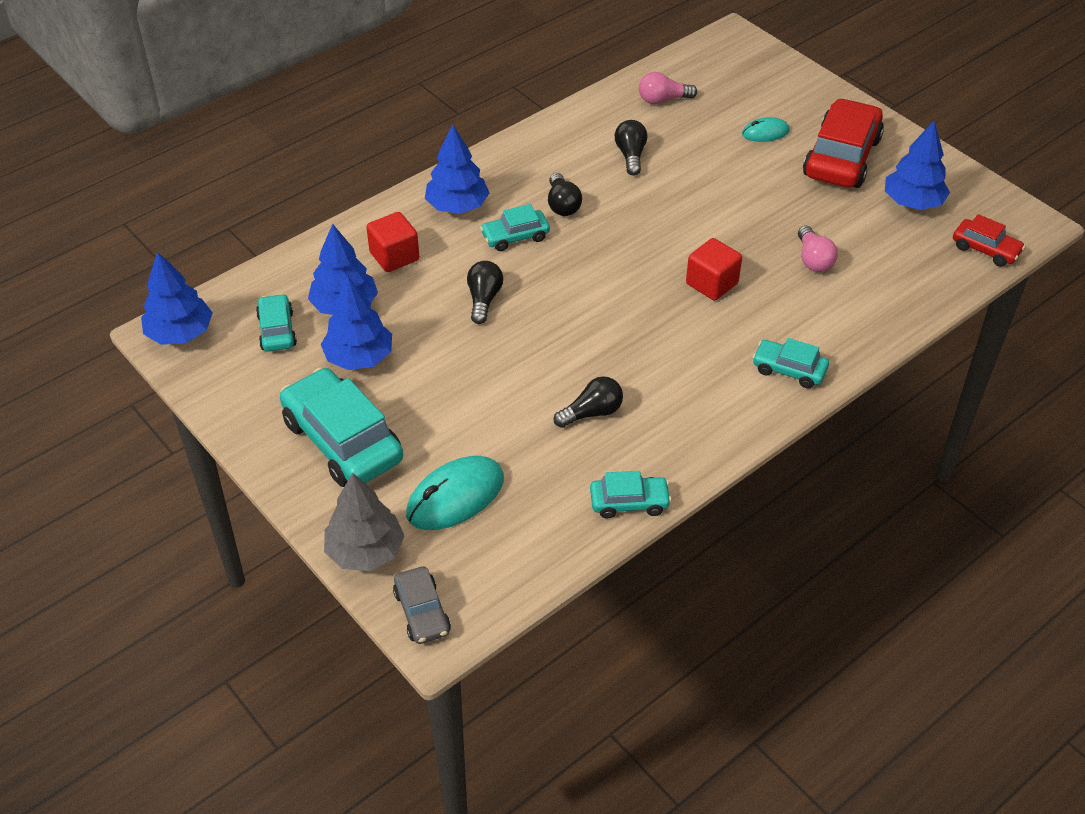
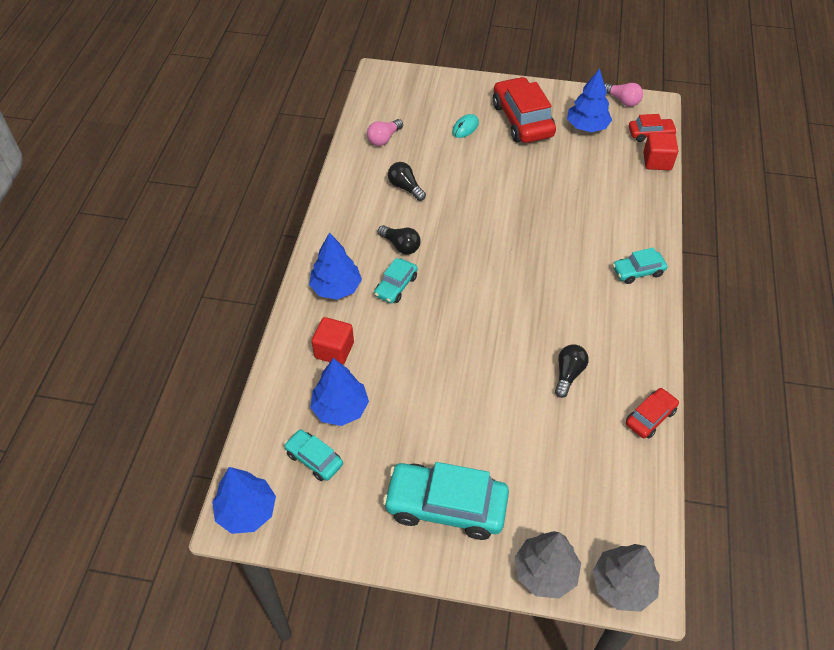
camera: 40 degrees left, 5 degrees up
(359, 357) = (391, 439): blue tree -> none
(422, 612) = (622, 585): grey car -> grey tree
(455, 496) = (555, 490): turquoise mouse -> none
(484, 299) = (424, 342): black light bulb -> none
(629, 502) = (650, 417): turquoise car -> red car
(712, 283) = (541, 244): red cube -> red cube (657, 161)
(813, 259) = (576, 193): pink light bulb -> pink light bulb (622, 100)

